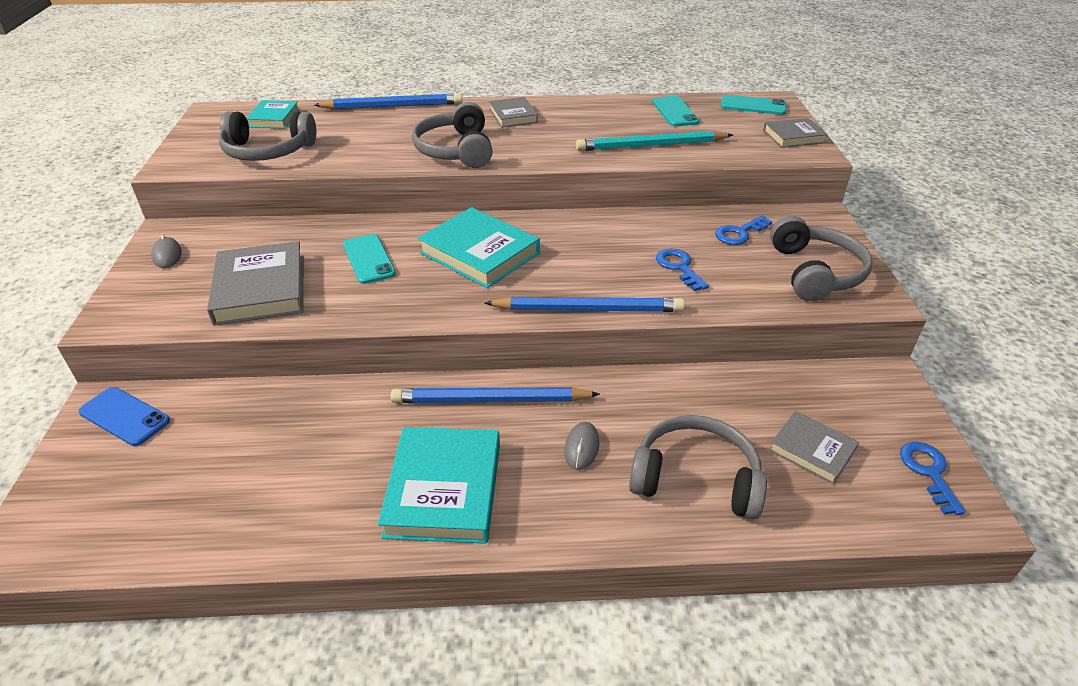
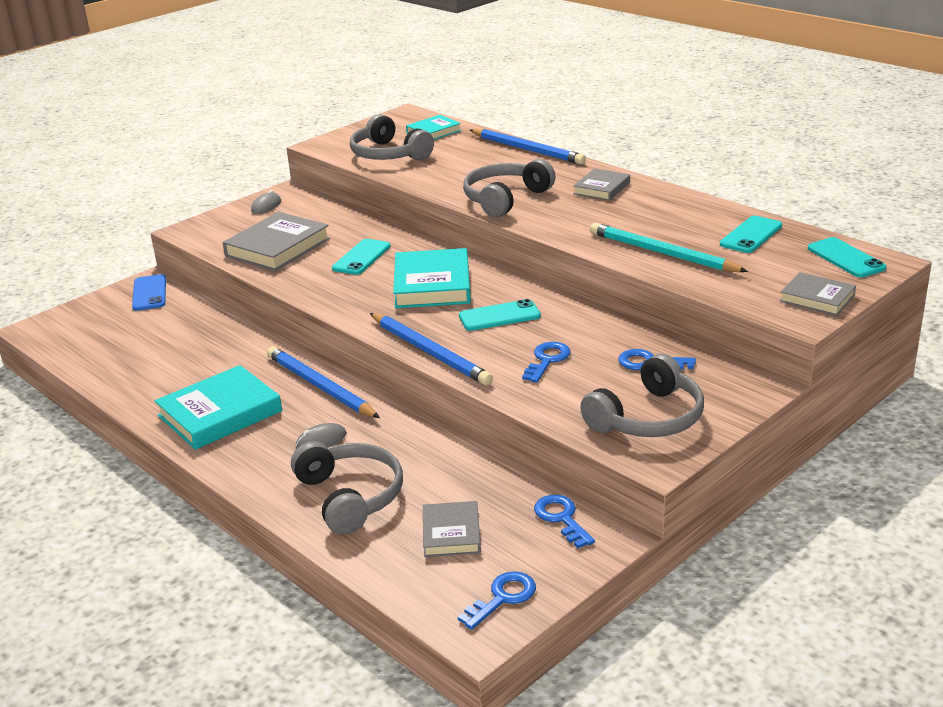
camera: 50 degrees right, 10 degrees down
(581, 252) = (499, 316): none -> turquoise phone
(844, 384) = (561, 518): none -> blue key

